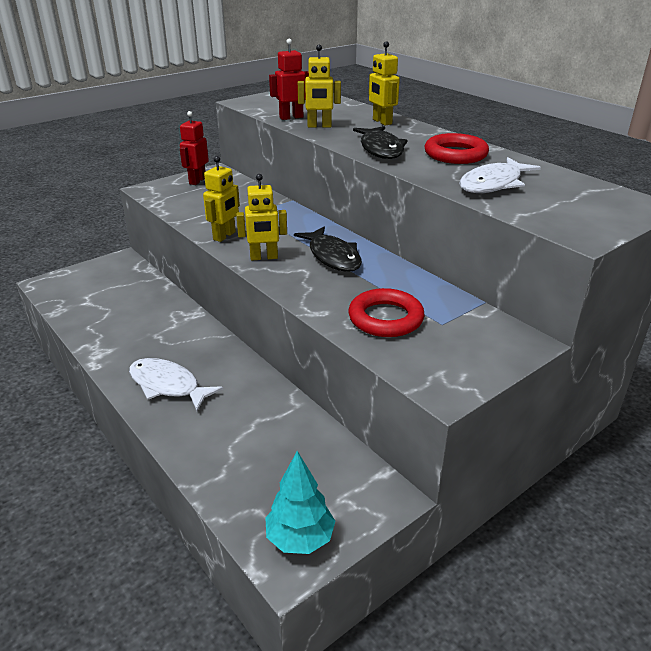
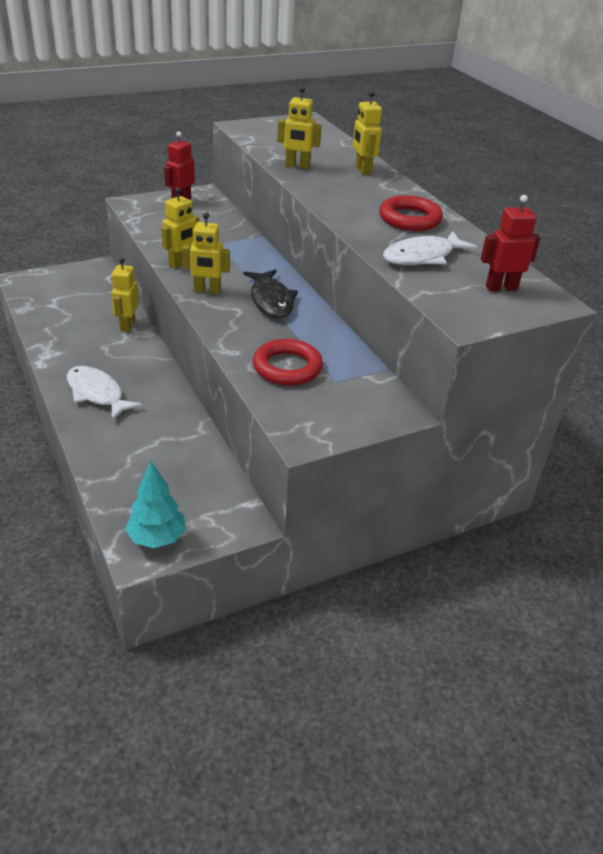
camera: 10 degrees right, 5 degrees up
(173, 310) = (127, 326): none -> yellow robot
(291, 117) = (276, 152): red robot -> red robot (501, 288)
(381, 149) = (340, 202): black fish -> none

